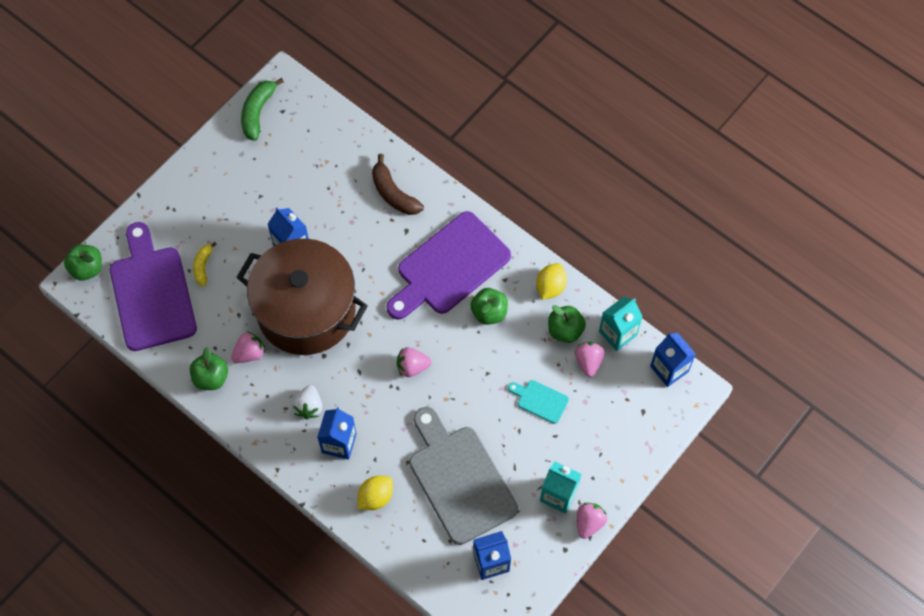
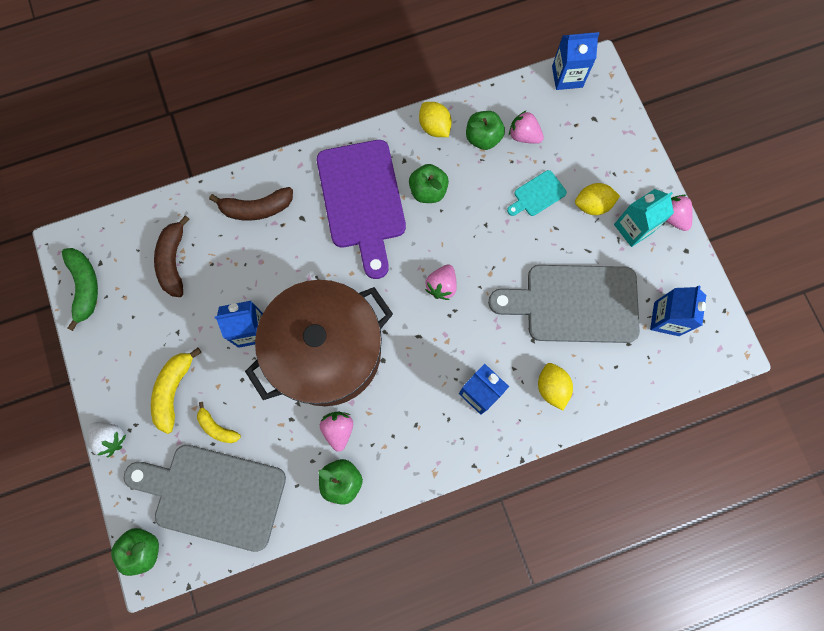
camera: 60 degrees left, 10 degrees up
(152, 293) = (214, 494): purple cutting board -> grey cutting board
(214, 220) = (174, 390): none -> yellow banana
(258, 112) = (85, 287): green banana -> green banana turned 150 degrees counterclockwise
(309, 407) = (427, 402): white strawberry -> white strawberry (111, 438)
(314, 160) = (174, 261): none -> brown banana
(559, 450) = (592, 205): none -> yellow lemon
(617, 333) = (511, 98): turquoise carton -> none

